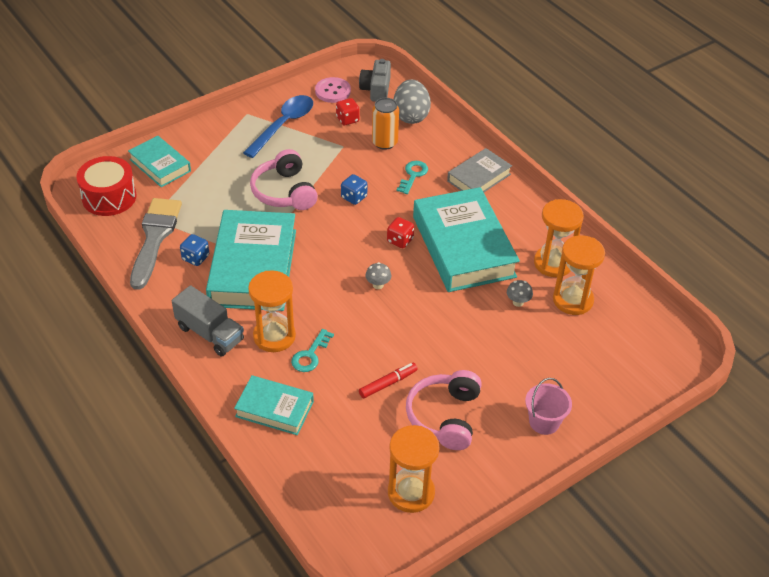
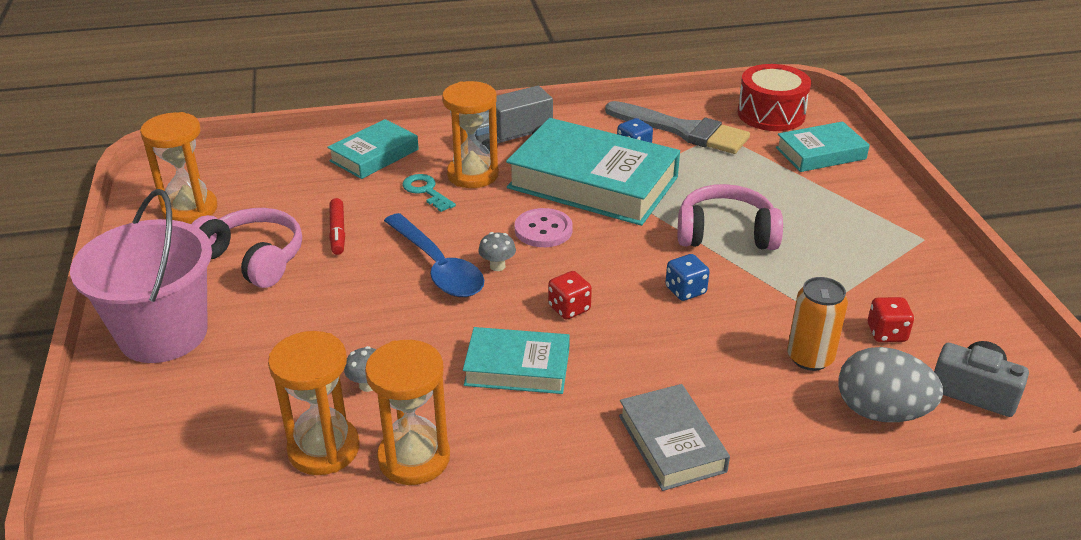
camera: 115 degrees right, 10 degrees down
(283, 125) = (886, 265): blue spoon -> blue spoon (438, 267)
(333, 91) = (974, 337): pink button -> pink button (543, 230)
(413, 175) = (711, 365): turquoise key -> none
(463, 246) = (517, 367): turquoise book -> turquoise book, size x0.54
(544, 422) = (163, 334): pink bucket -> pink bucket, size x2.00

